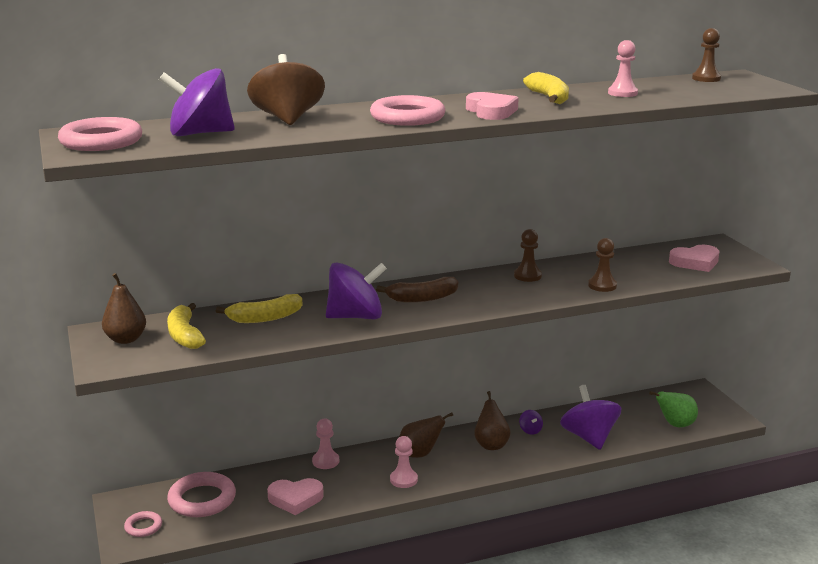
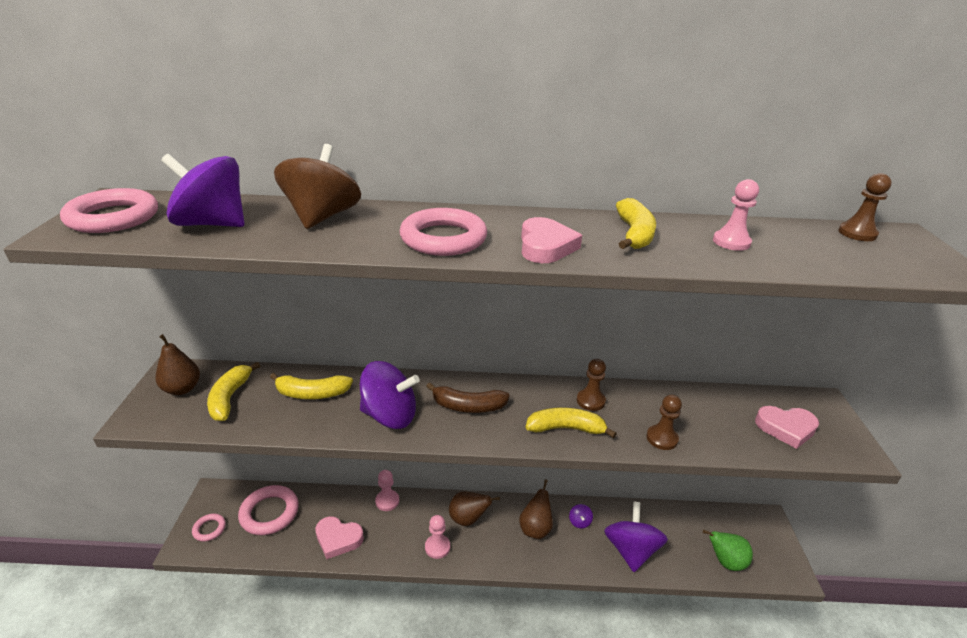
camera: 20 degrees right, 10 degrees up
(519, 295) = (565, 428): none -> yellow banana

